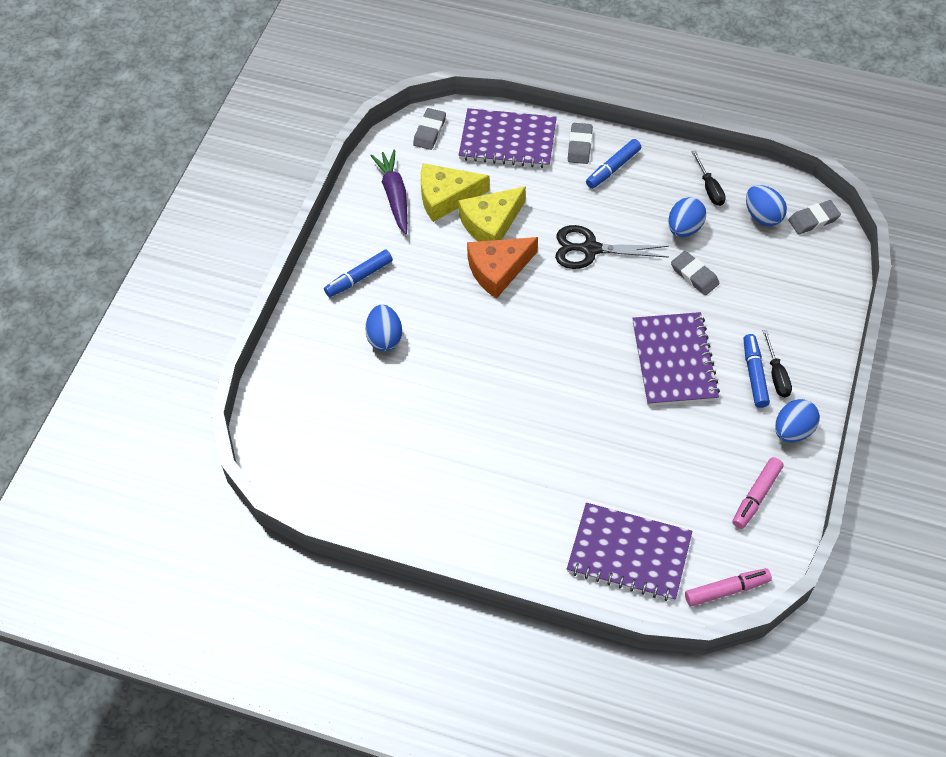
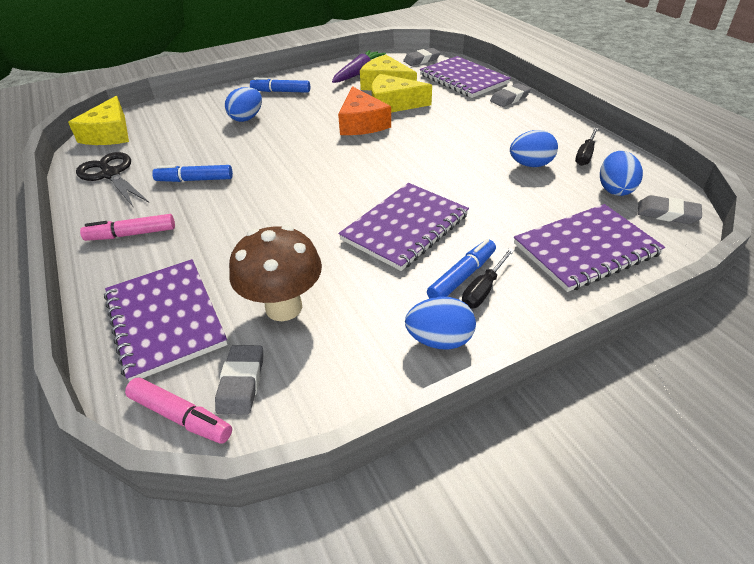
camera: 45 degrees right, 15 degrees down
(284, 454) = (109, 134): none -> yellow cheese
(498, 270) = (362, 123): orange cheese -> orange cheese turned 120 degrees counterclockwise
(590, 249) = (439, 142): black scissors -> black scissors (111, 174)
(613, 168) = (518, 116): blue marker -> blue marker (195, 180)
(684, 484) = (284, 307): none -> brown mushroom
(694, 275) = (500, 191): grey eraser -> grey eraser (241, 382)
(756, 496) = (327, 364): pink marker -> pink marker (131, 234)
(797, 293) = (585, 249): none -> purple notebook

